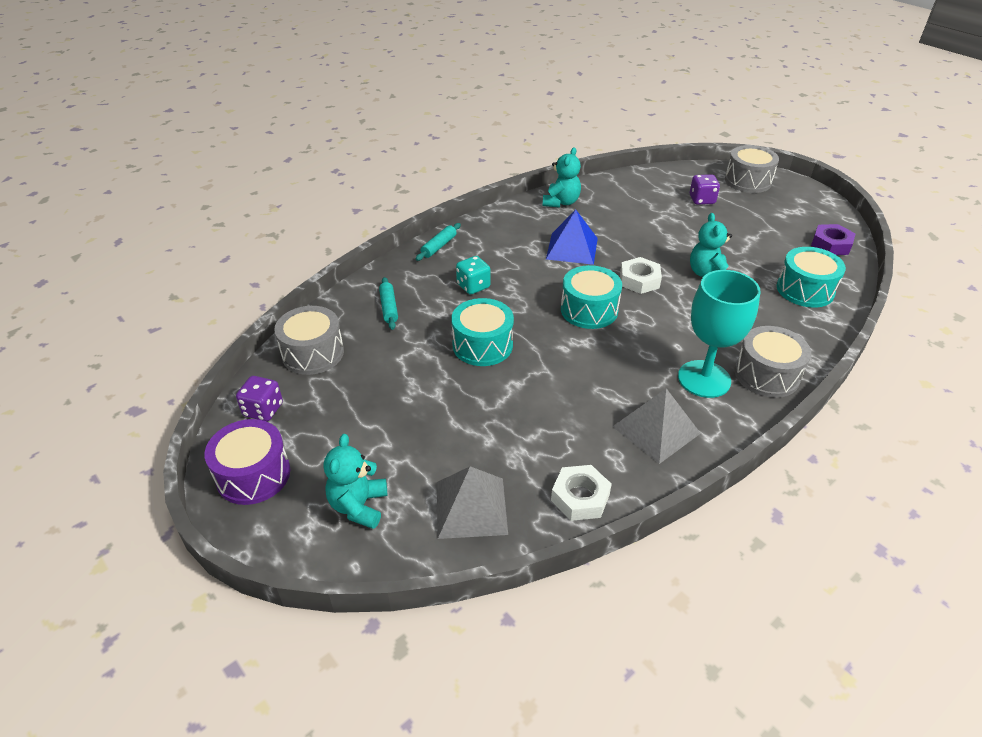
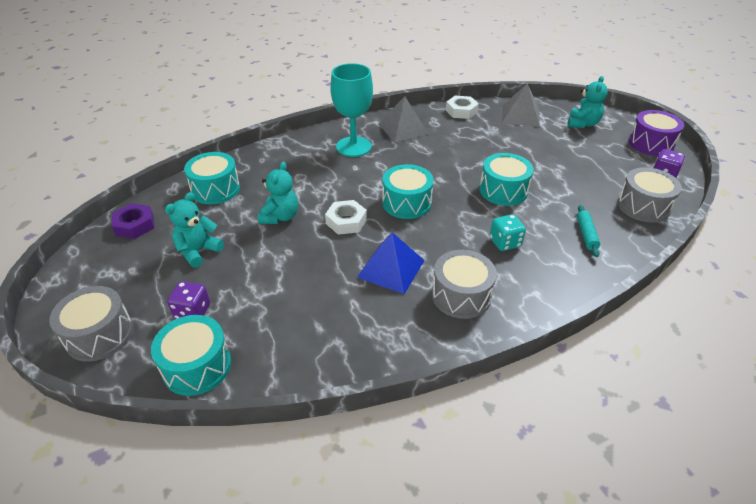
camera: 165 degrees left, 0 degrees up
(439, 246) = (539, 299): turquoise rolling pin -> none
(561, 202) = (370, 345): turquoise teddy bear -> turquoise teddy bear (198, 251)
(666, 178) = (197, 366): none -> turquoise drum
(766, 375) = (311, 143): grey drum -> grey drum (461, 295)

